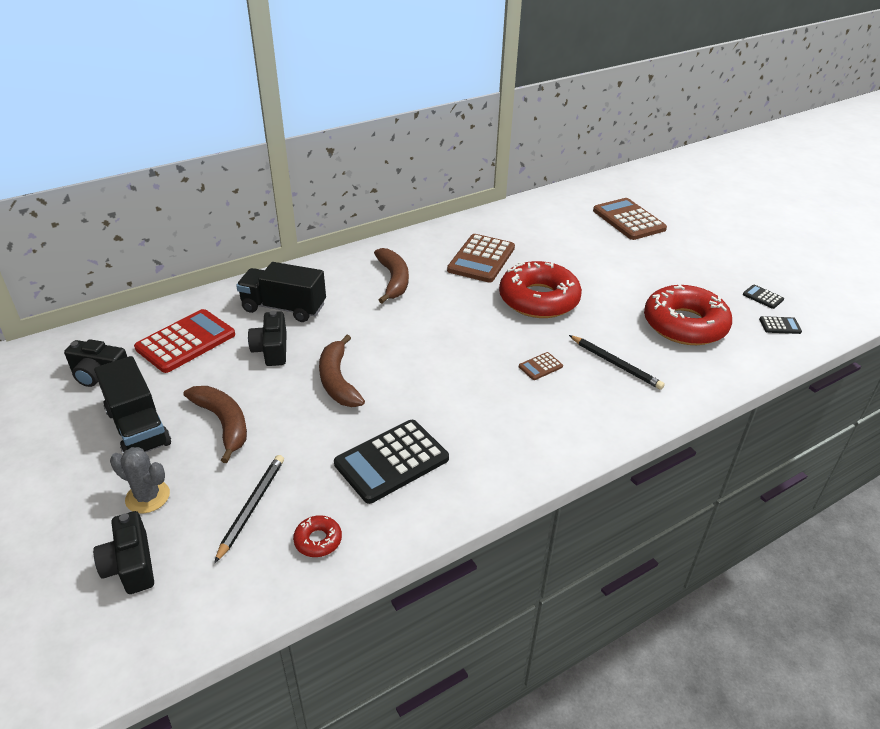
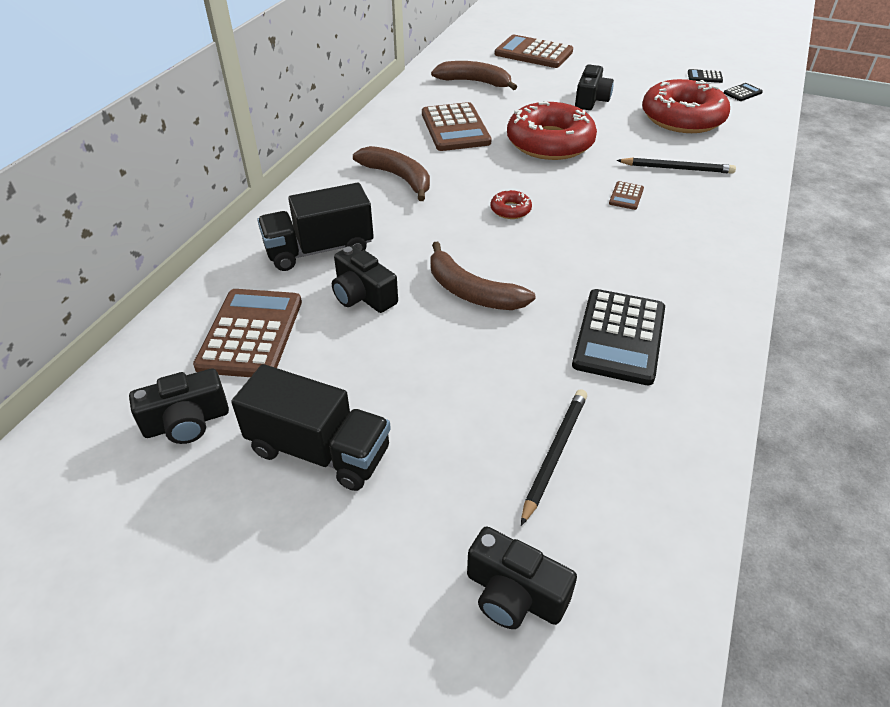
camera: 35 degrees left, 5 degrees up
(147, 497) = (433, 514): grey cactus -> none
(186, 342) = (251, 333): red calculator -> brown calculator
(223, 423) = (411, 392): brown banana -> brown banana (474, 82)
(252, 507) = (554, 454): black pencil -> black pencil turned 45 degrees clockwise
(318, 540) = (656, 444): red donut -> red donut (510, 210)
(622, 278) = (591, 100): none -> black camera

